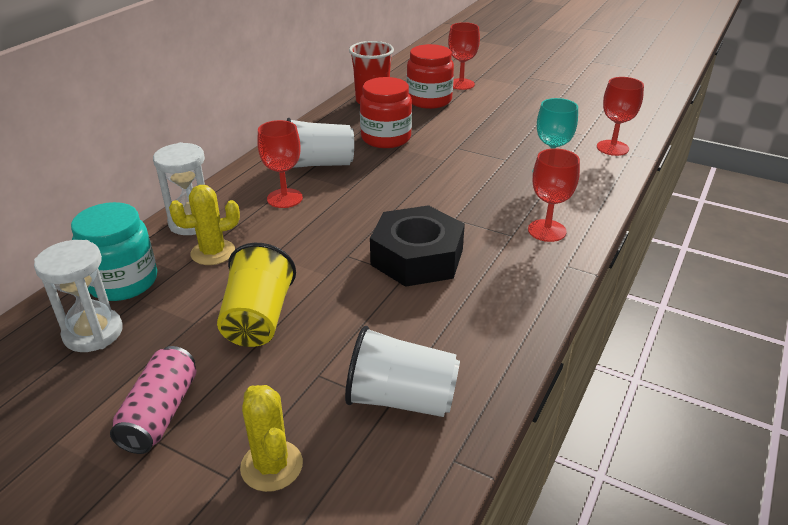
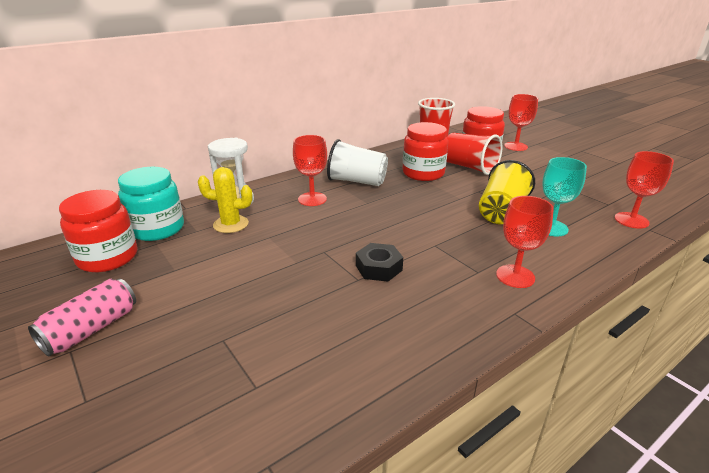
camera: 25 degrees right, 5 degrees down
(93, 333) = (108, 257): white hourglass -> red jar
(258, 319) = (218, 281): yellow cup -> yellow cup (501, 211)
(271, 466) = (122, 404): yellow cactus -> none
(401, 399) = (269, 386): white cup -> none
(417, 257) = (378, 268): black nut -> black nut, size x0.54
(429, 120) = (469, 167): none -> red cup

